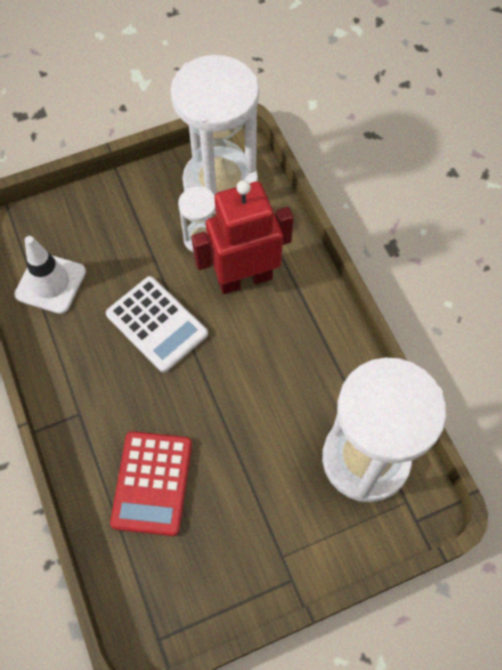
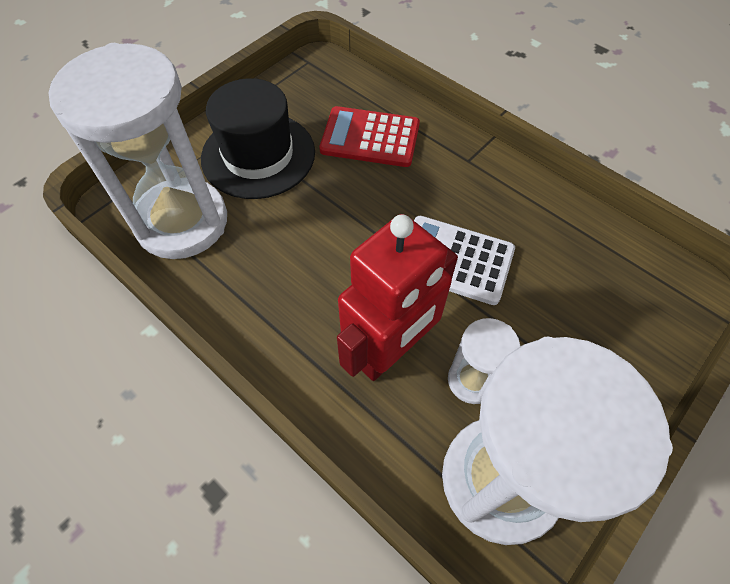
camera: 155 degrees right, 5 degrees down
(50, 283) = (594, 255): white traffic cone -> none
(152, 483) = (370, 138): red calculator -> red calculator turned 60 degrees counterclockwise
(270, 510) = (258, 155): none -> black hat

